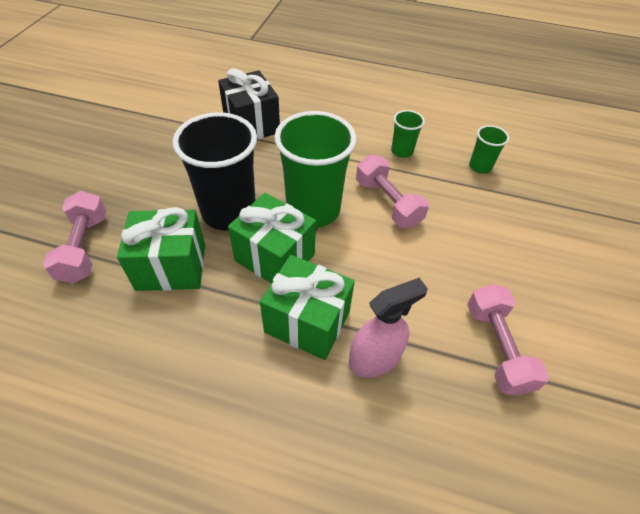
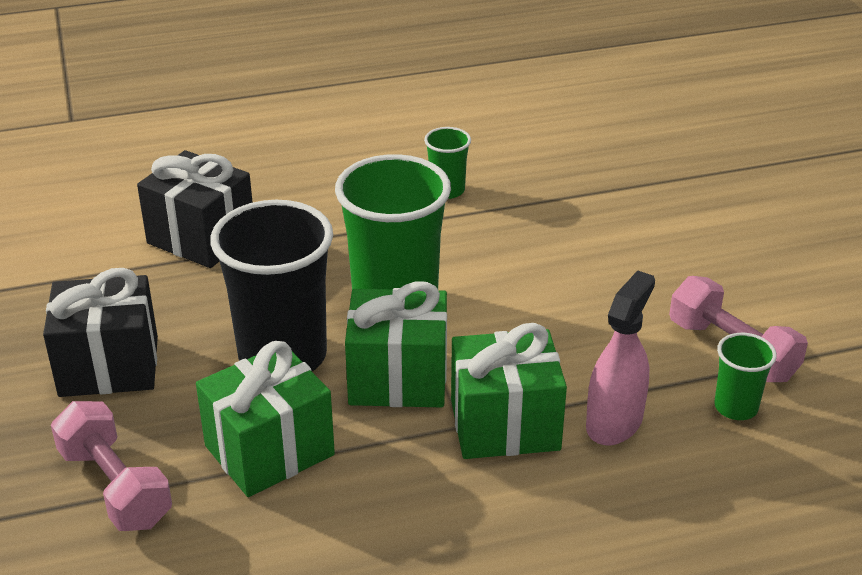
camera: 30 degrees left, 15 degrees down
(145, 177) = (109, 366): none -> black gift
(387, 203) = (483, 257): pink dumbbell -> none
(480, 166) = (560, 170): green cup -> green cup (736, 407)

